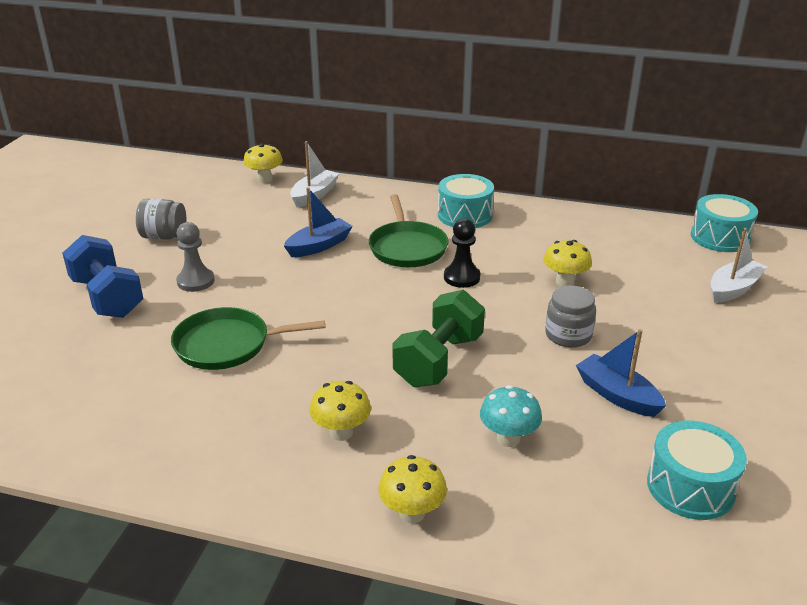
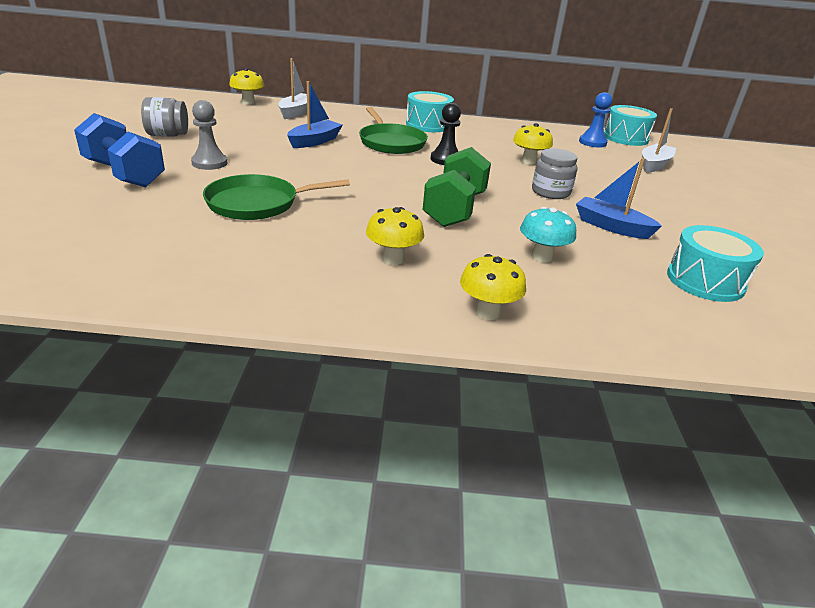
camera: 15 degrees left, 0 degrees up
(668, 246) = (592, 142): none -> blue pawn

